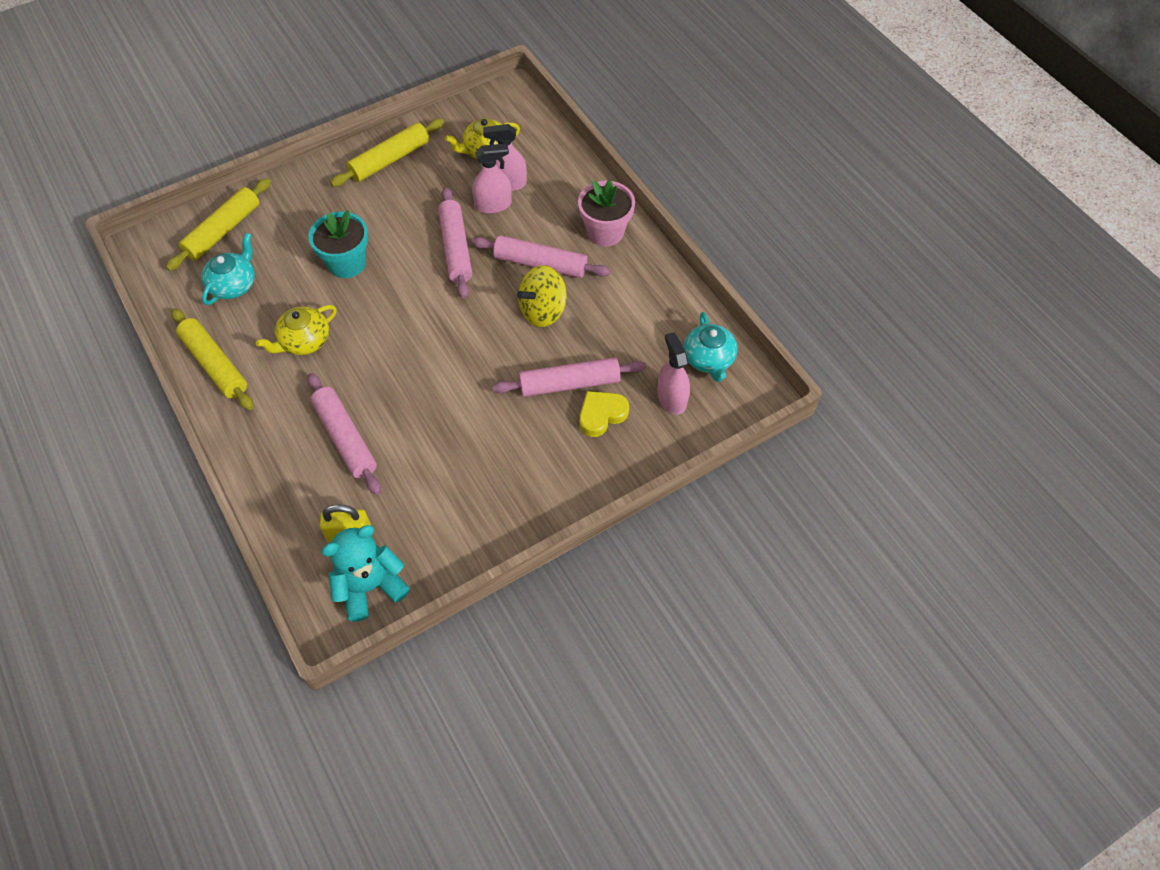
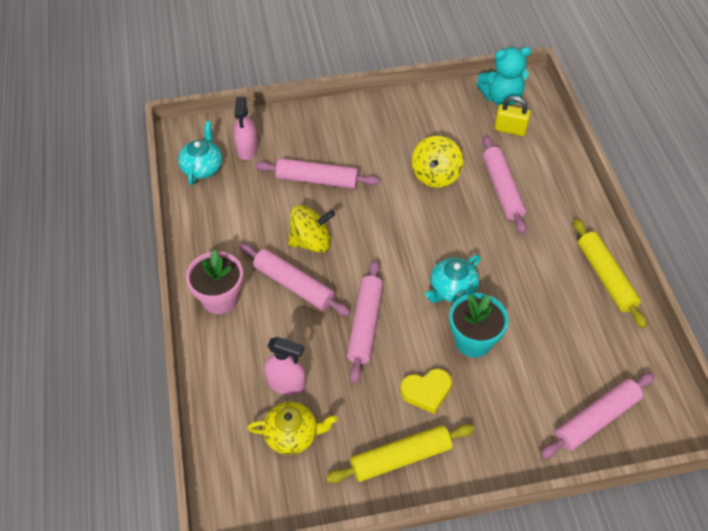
camera: 160 degrees left, 5 degrees down
(223, 231) = (596, 419): yellow rolling pin -> pink rolling pin
(234, 285) = (586, 351): turquoise teapot -> turquoise teapot (452, 289)
(304, 341) = (524, 275): yellow teapot -> none
(431, 433) = (435, 175): none -> yellow spinning top
(493, 205) = (311, 362): pink spray bottle -> none
(601, 415) = (304, 152): yellow heart -> yellow heart (426, 392)

